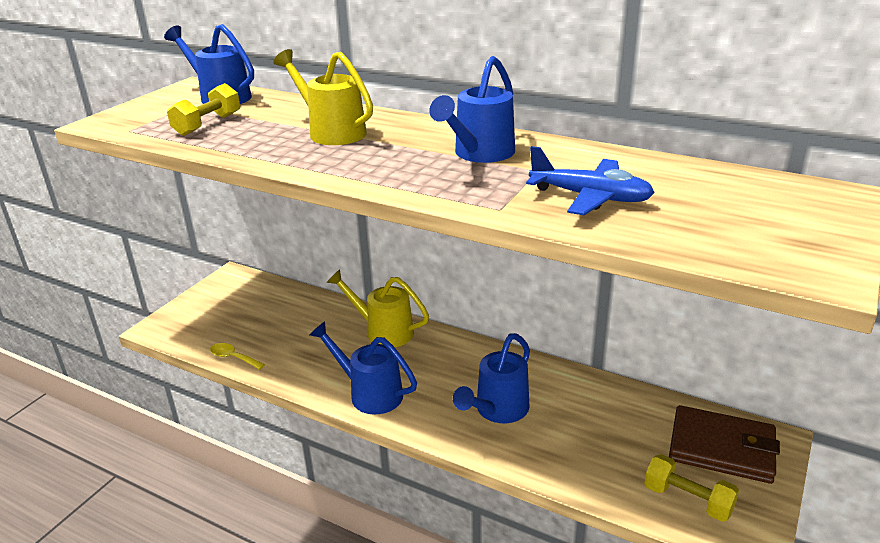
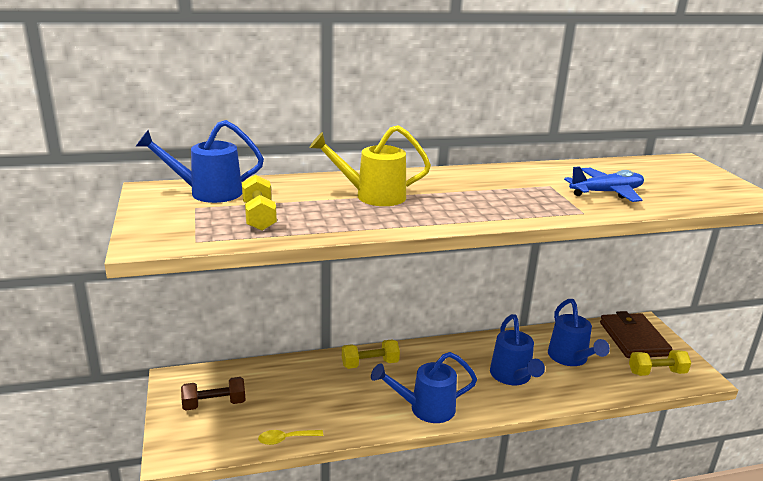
camera: 45 degrees left, 5 degrees down
(229, 306) = (214, 404): none -> brown dumbbell
(383, 331) = (370, 364): yellow watering can -> yellow dumbbell
(479, 154) = (498, 185): blue watering can -> blue watering can (570, 358)
(722, 448) = (633, 339): brown wallet -> brown wallet turned 75 degrees counterclockwise

